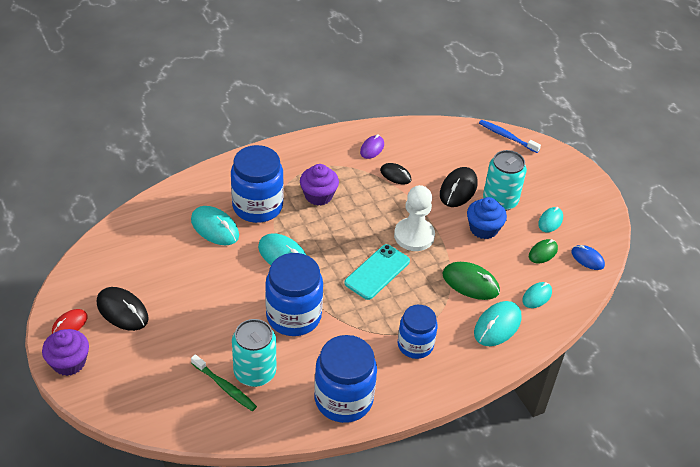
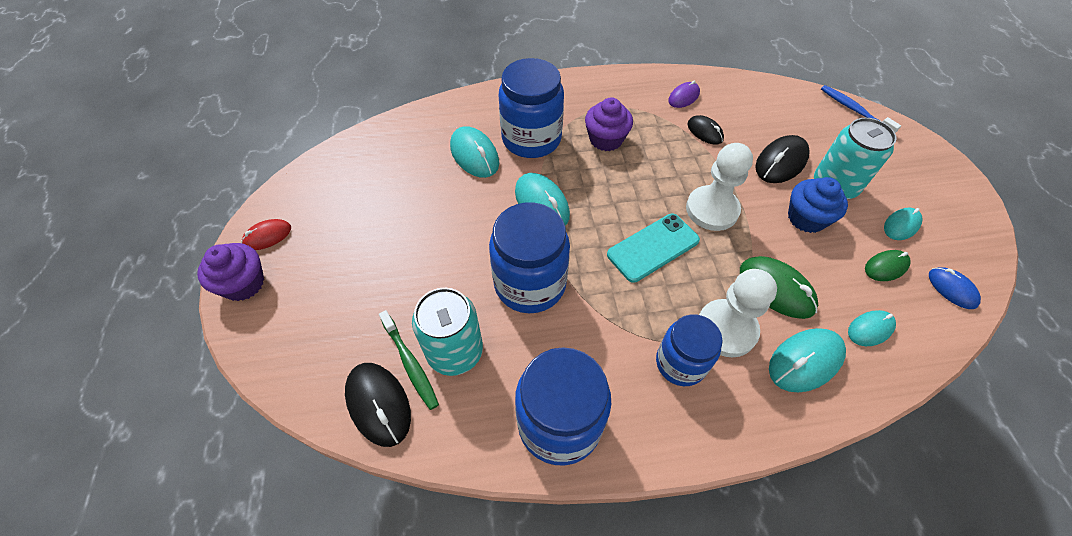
camera: 20 degrees right, 10 degrees up
(122, 311) = (332, 232): black mouse -> black mouse (378, 404)
(441, 317) = (726, 329): none -> white pawn

